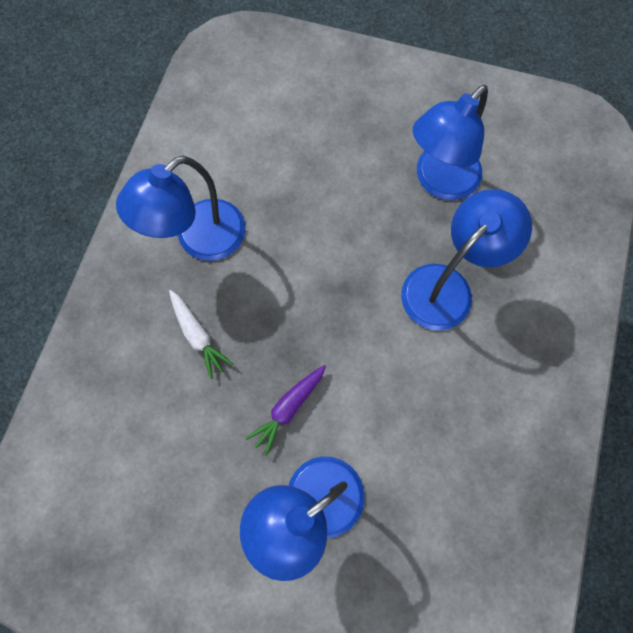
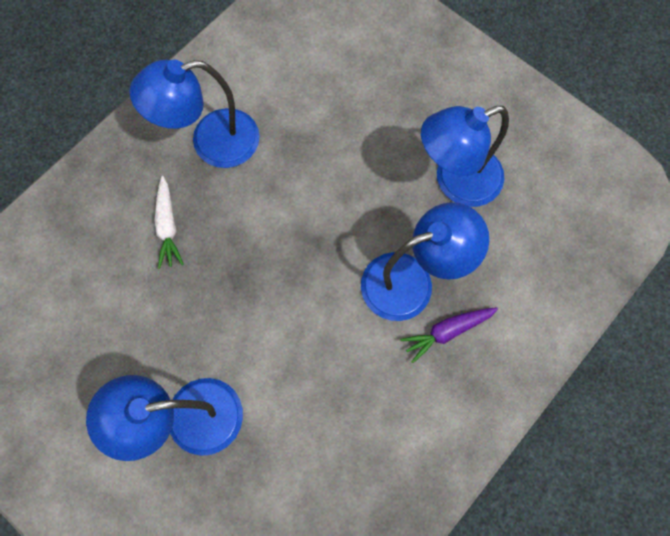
camera: 25 degrees right, 0 degrees up
(289, 408) = (213, 325): purple carrot -> purple carrot (447, 331)

